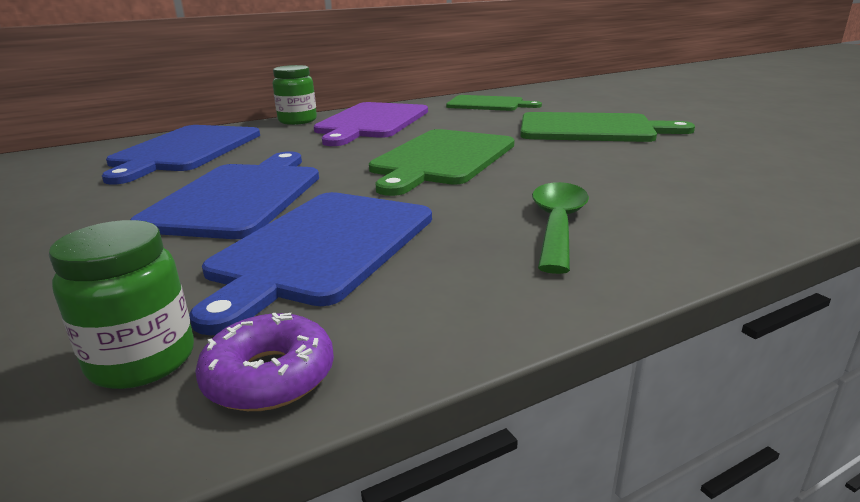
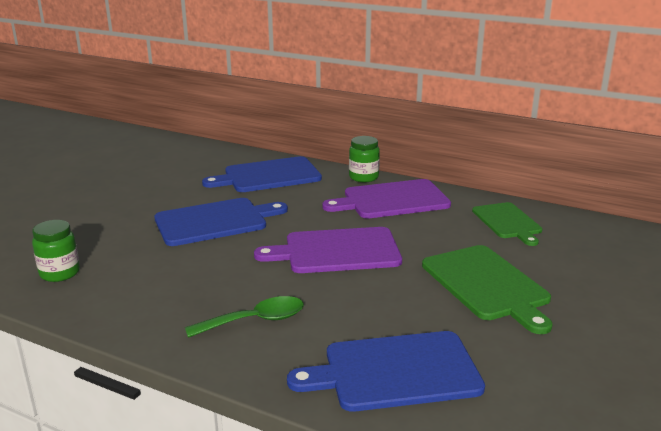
camera: 55 degrees right, 0 degrees up
(269, 376) = (63, 300): purple donut -> none
(321, 248) = (172, 267): blue cutting board -> blue cutting board (395, 371)
(442, 159) = (337, 251): green cutting board -> purple cutting board

